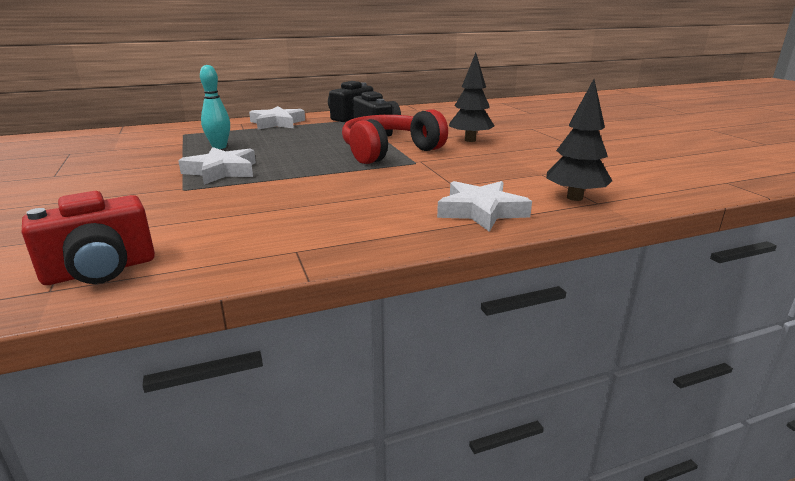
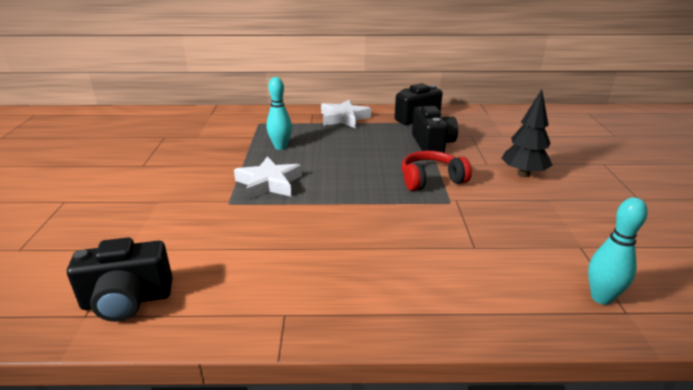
camera: 20 degrees right, 5 degrees up
(100, 270) = (127, 300): red camera -> black camera
(389, 152) = (431, 180): red headphones -> red headphones, size x0.66
(481, 211) = (484, 297): white star -> none
(574, 198) = (601, 297): black tree -> turquoise bowling pin

